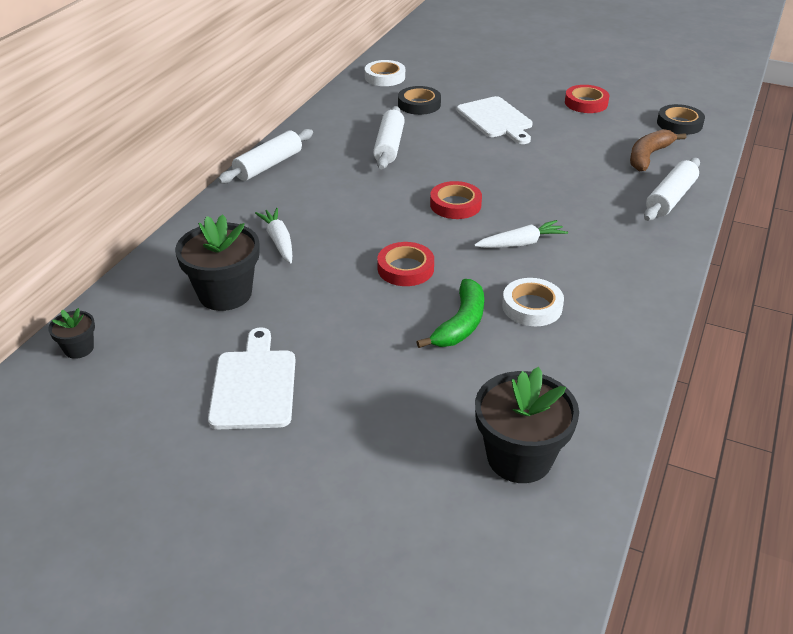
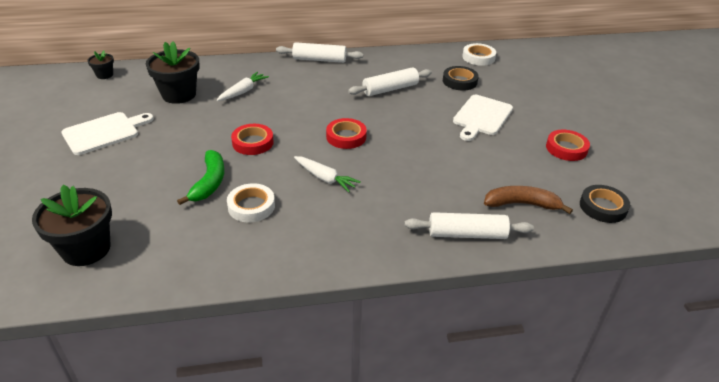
camera: 55 degrees right, 0 degrees up
(460, 324) = (209, 182): green banana -> green banana turned 75 degrees counterclockwise

